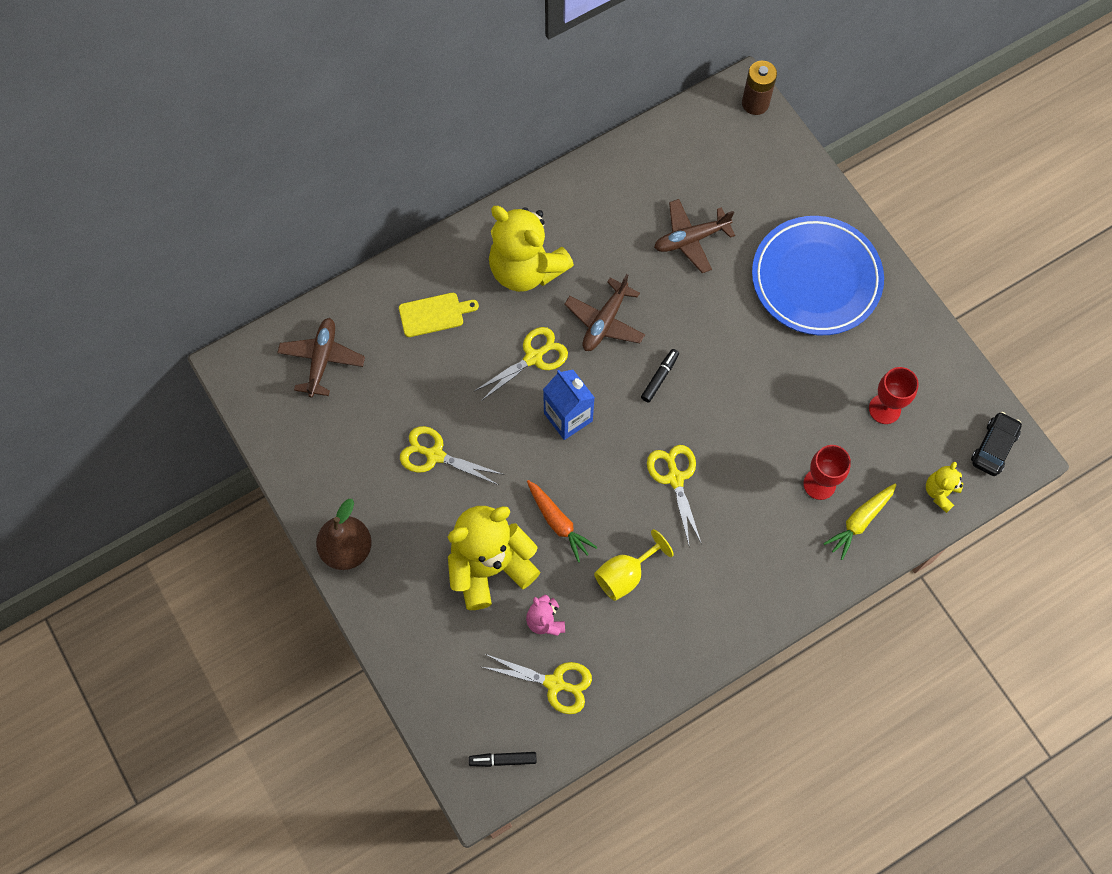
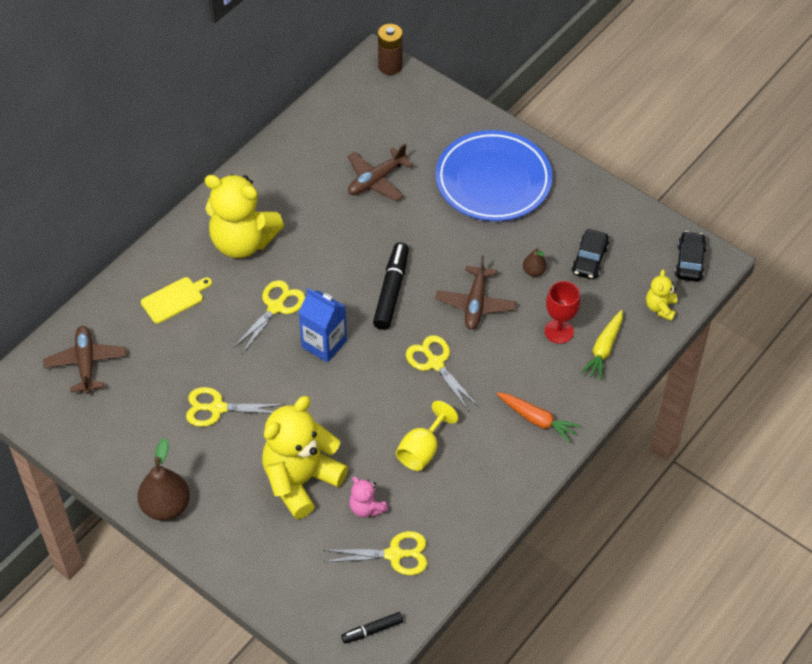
camera: 20 degrees left, 15 degrees down
(558, 523) = (348, 428): orange carrot -> orange carrot (537, 420)
(605, 321) = (327, 262): brown plane -> brown plane (475, 303)
(659, 377) = (391, 291): black marker -> black marker, size x1.80
(819, 403) = (534, 271): none -> brown pear
(884, 409) = (589, 260): red goblet -> black car

